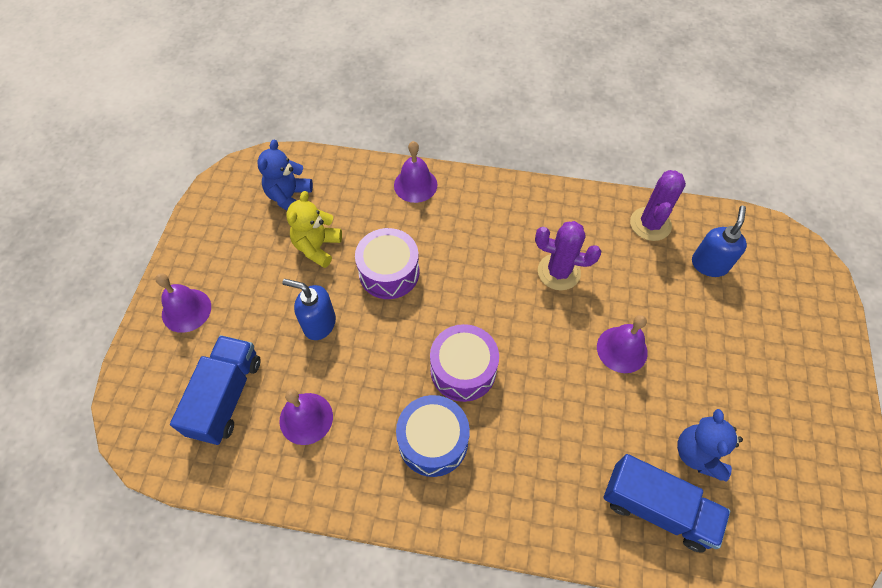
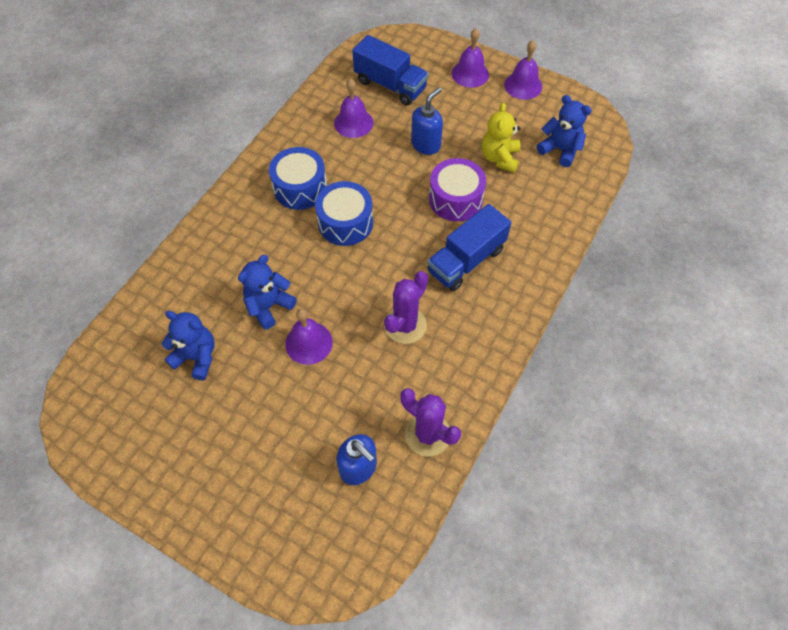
camera: 110 degrees right, 0 degrees up
(317, 247) = (499, 158): yellow teddy bear -> yellow teddy bear turned 120 degrees counterclockwise
(415, 185) = (546, 244): purple bell -> purple bell (523, 85)
(463, 370) = (345, 223): purple drum -> blue drum
(603, 406) = (269, 306): none -> blue teddy bear
(657, 508) = (177, 307): blue truck -> blue truck (466, 260)

